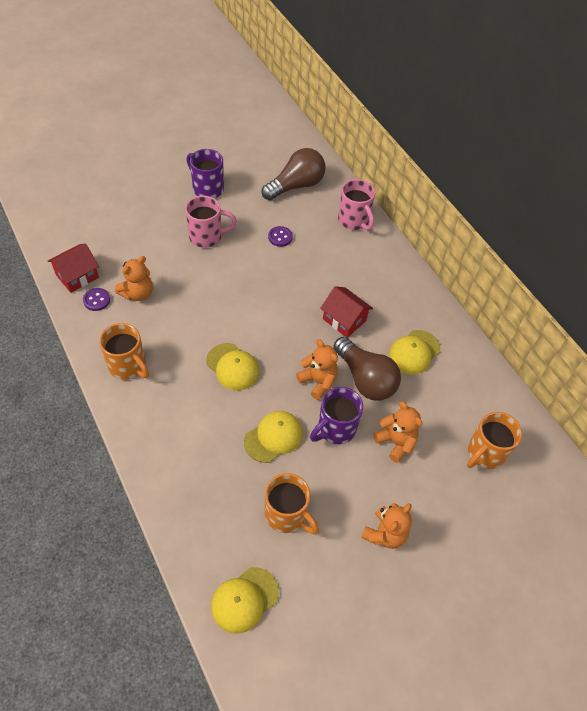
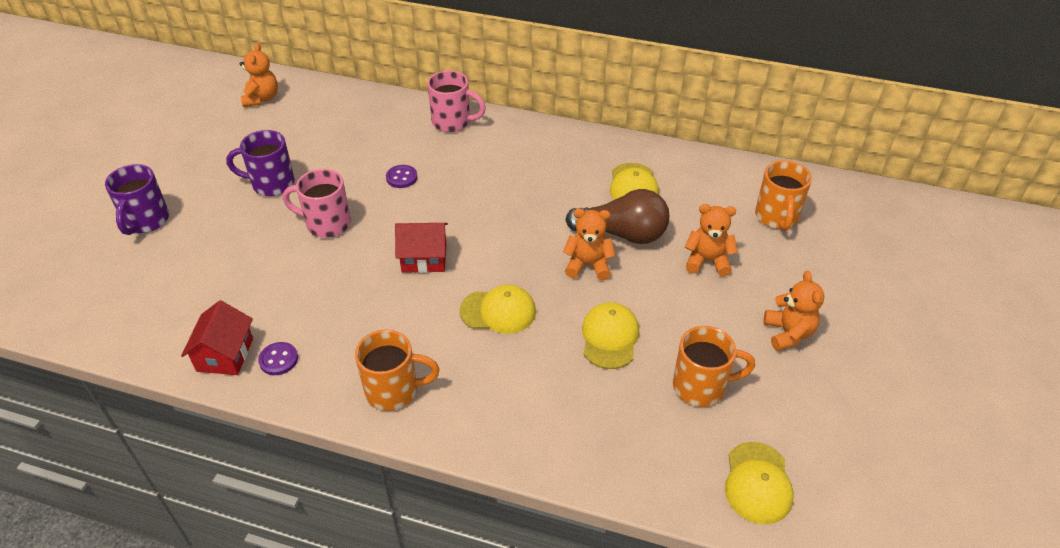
camera: 40 degrees left, 10 degrees down
(137, 293) = (317, 321): orange teddy bear -> orange teddy bear (262, 98)
(207, 236) = (326, 224): pink mug -> pink mug turned 120 degrees counterclockwise
(296, 186) = (361, 128): brown light bulb -> none
(335, 429) = (650, 289): purple mug -> purple mug (146, 221)
(344, 320) = (546, 203): red house -> red house (424, 258)

